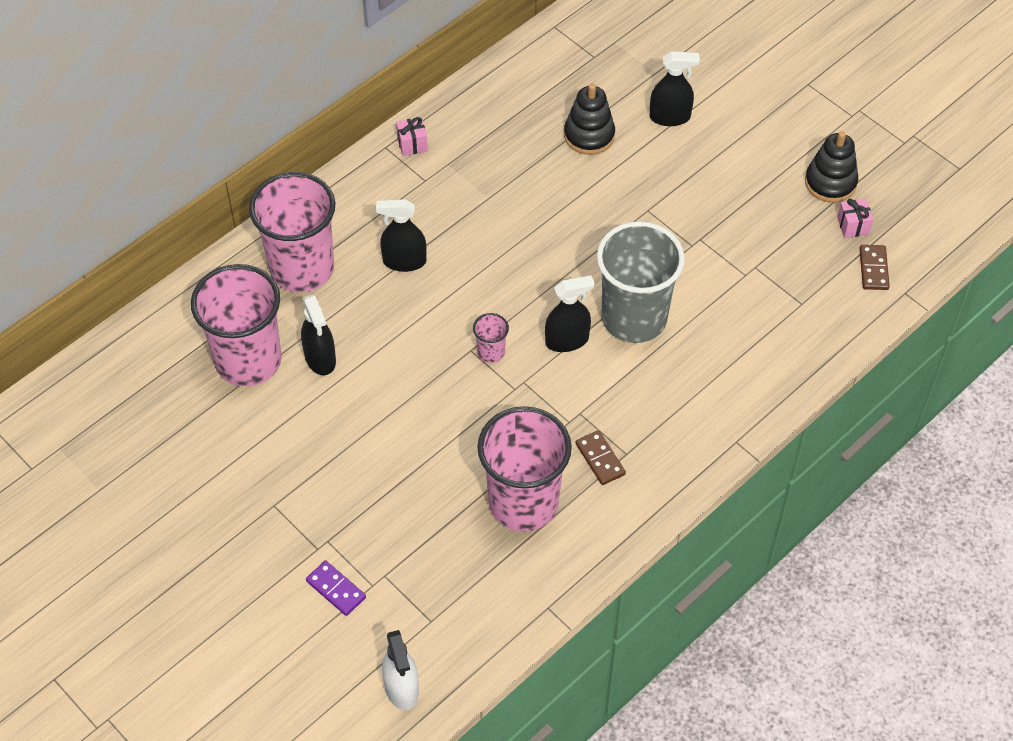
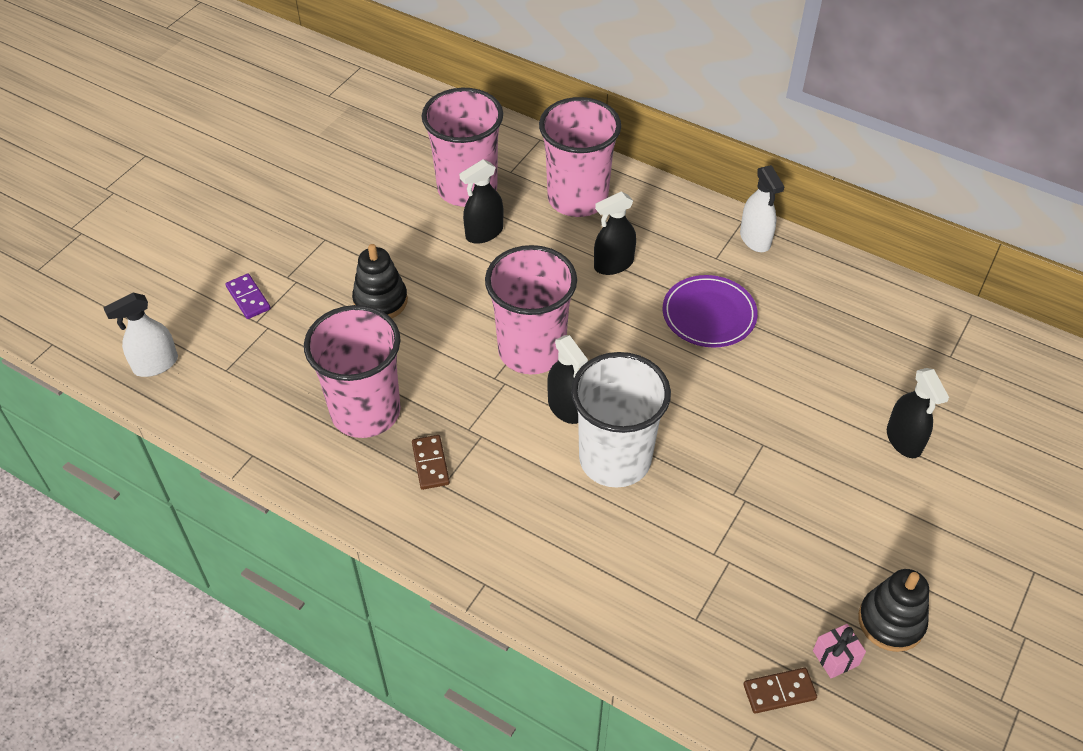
camera: 75 degrees right, 5 degrees down
(336, 589) = (248, 298): purple domino -> purple domino turned 60 degrees counterclockwise
(404, 261) = (613, 264): black spray bottle -> black spray bottle turned 105 degrees counterclockwise
(412, 144) = (755, 239): pink gift -> white spray bottle
(491, 352) = (531, 350): pink cup -> pink cup, size x2.41
(493, 206) = (709, 314): none -> purple plate
(589, 135) = (839, 373): black stacking toy -> black stacking toy (380, 301)
(600, 459) = (430, 464): brown domino -> brown domino turned 60 degrees counterclockwise
(634, 318) = (615, 459): grey cup -> white cup

